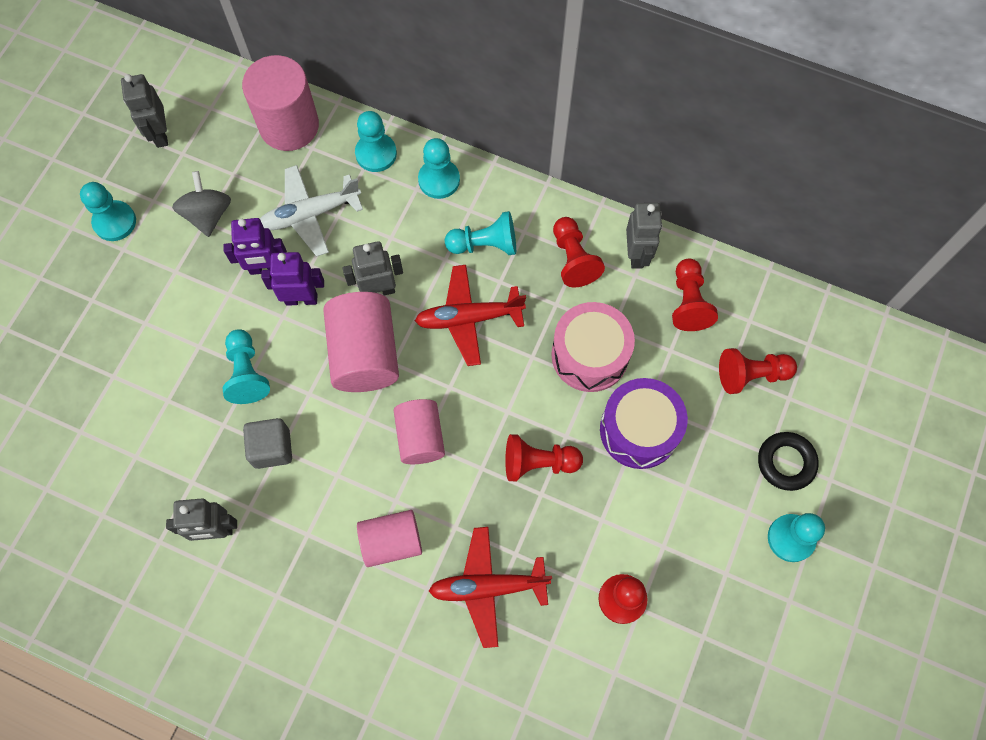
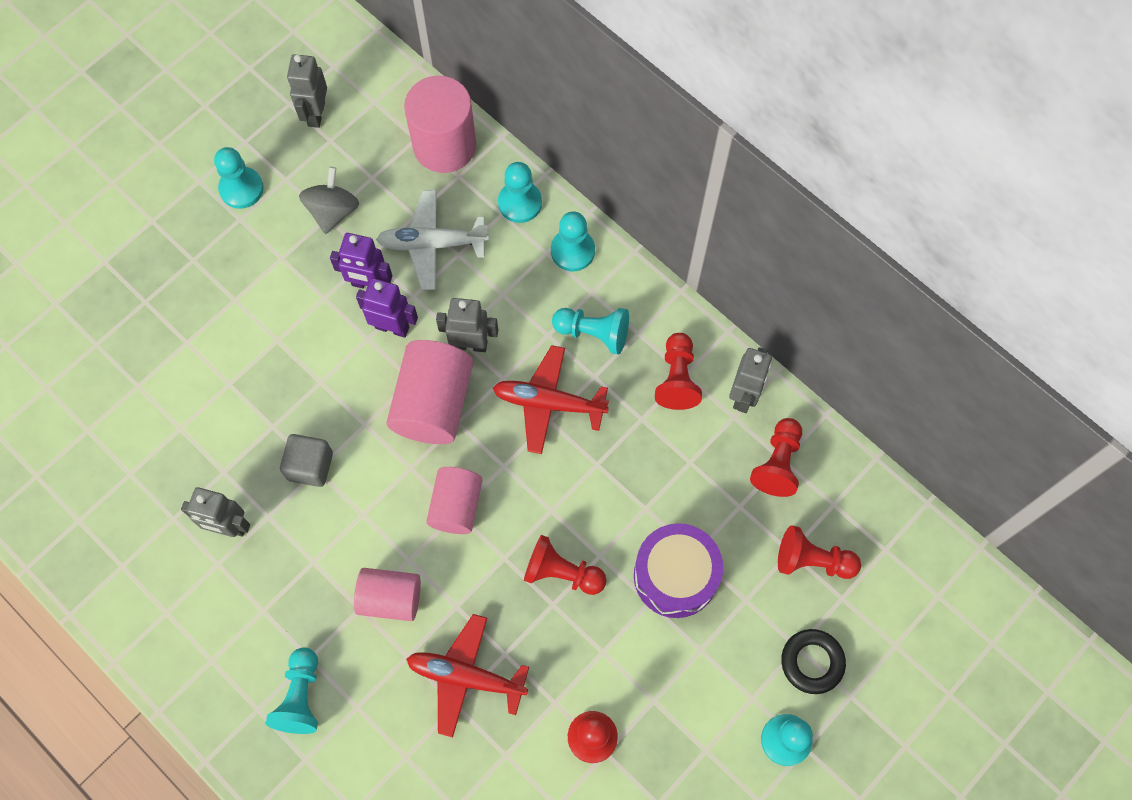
camera: 20 degrees right, 0 degrees up
(247, 373) = (313, 383): turquoise pawn -> turquoise pawn (301, 697)
(590, 355) = (655, 482): pink drum -> none

